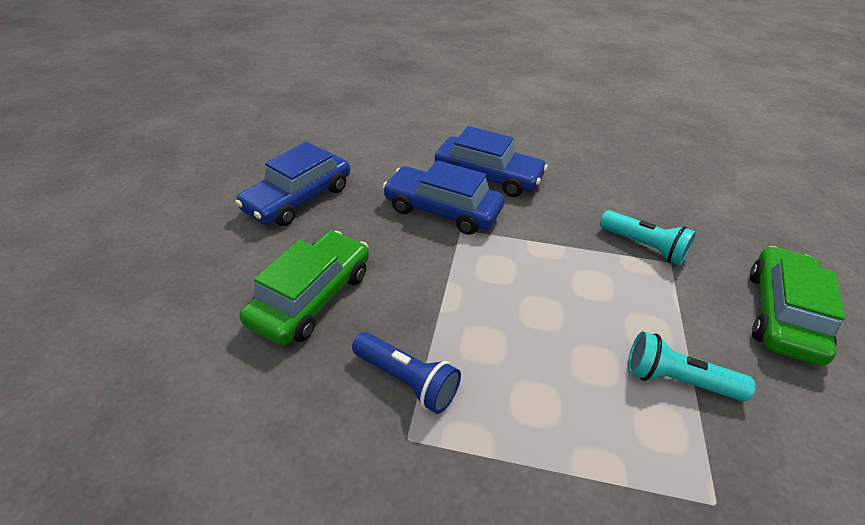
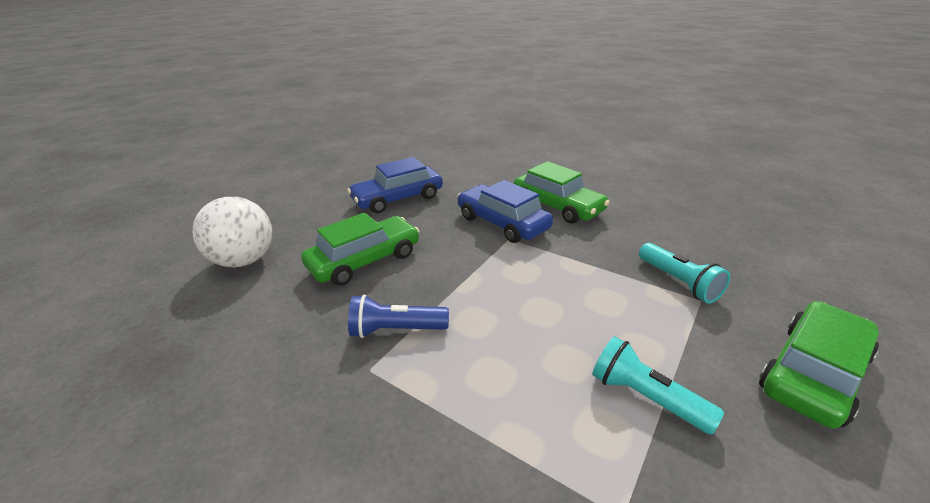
camera: 25 degrees right, 10 degrees down
(143, 337) = (244, 260): none -> white ball
(407, 380) = (396, 330): blue flashlight -> blue flashlight turned 120 degrees clockwise
(488, 176) = (557, 206): blue car -> green car

